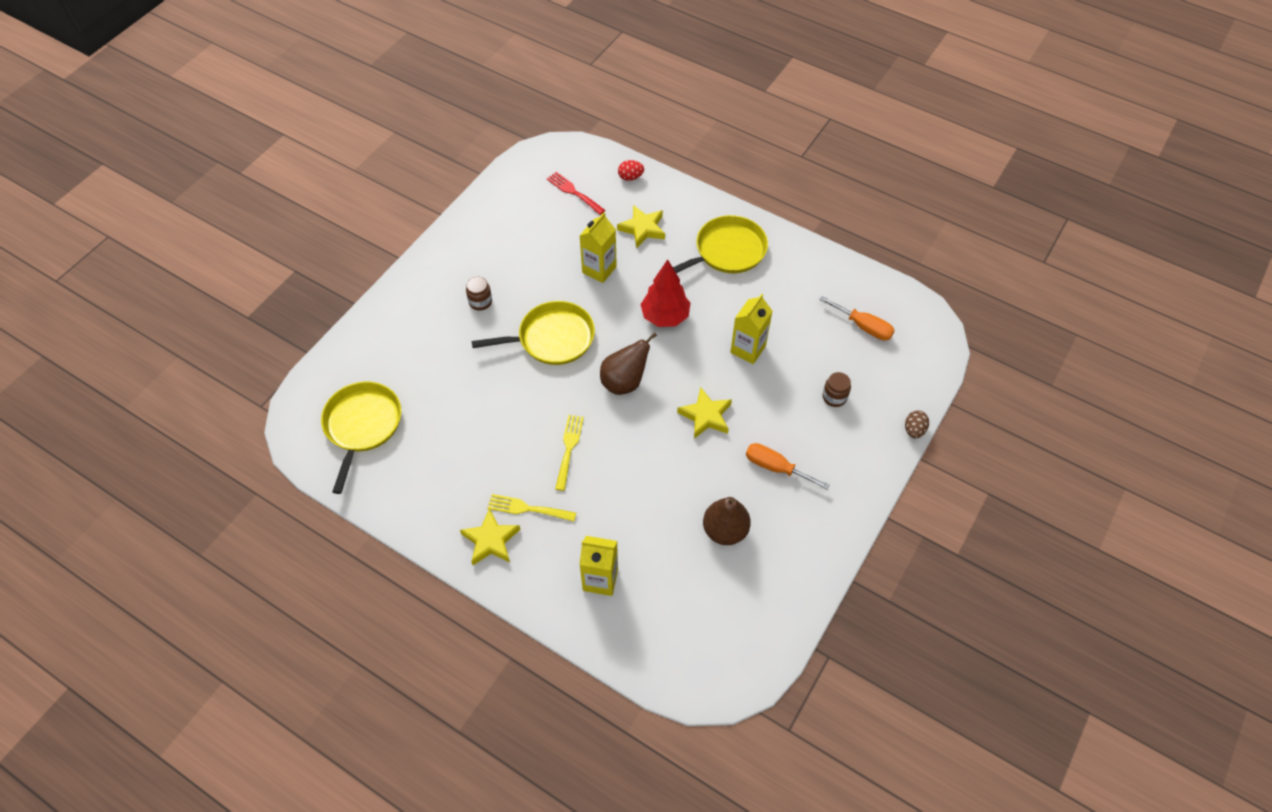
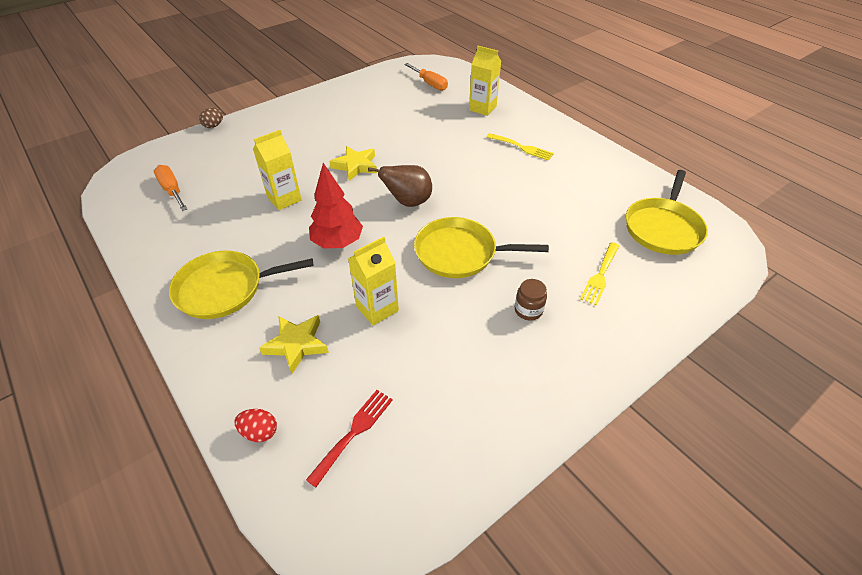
camera: 160 degrees left, 10 degrees down
(491, 540) = (554, 138): yellow star -> none
(569, 448) = (477, 172): yellow fork -> yellow fork (600, 275)
(573, 192) = (354, 432): red fork -> red fork turned 120 degrees counterclockwise
(725, 530) = (387, 110): brown pear -> none
(776, 467) = (328, 129): orange screwdriver -> orange screwdriver (430, 84)
(834, 397) = (248, 154): brown jar -> none

